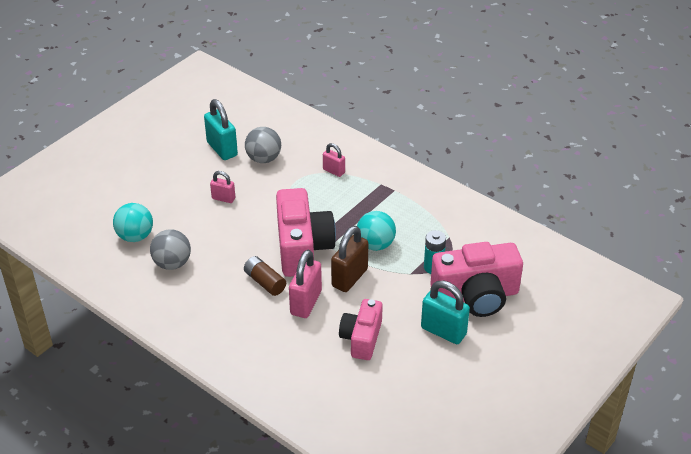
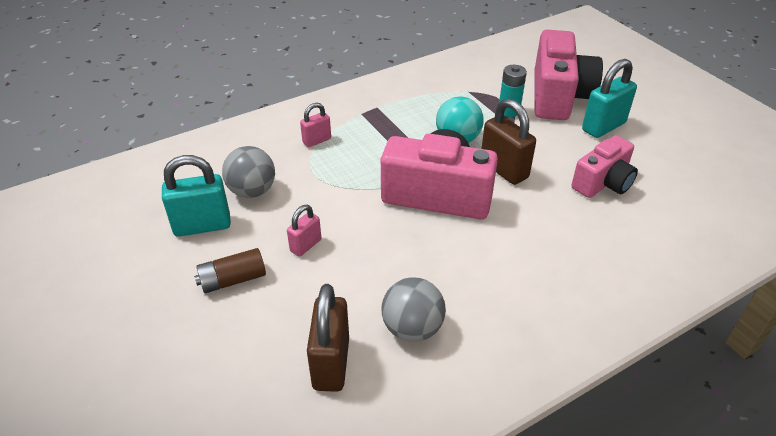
camera: 70 degrees left, 0 degrees up
(135, 236) = (331, 363): turquoise ball -> brown padlock
(265, 282) = (486, 240): brown battery -> brown battery (233, 280)
(306, 303) = (534, 212): pink padlock -> none
(361, 338) = (603, 183): pink camera -> pink camera turned 75 degrees counterclockwise

